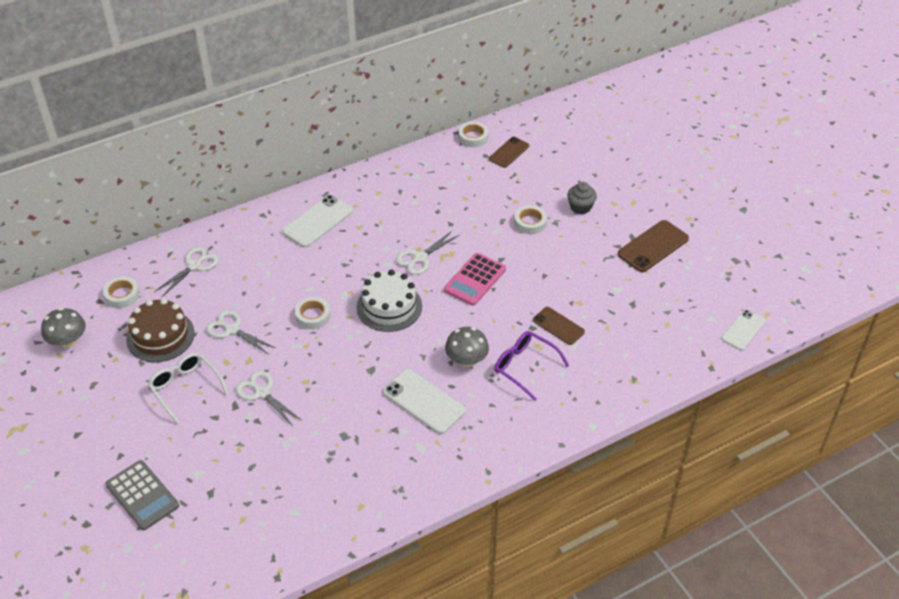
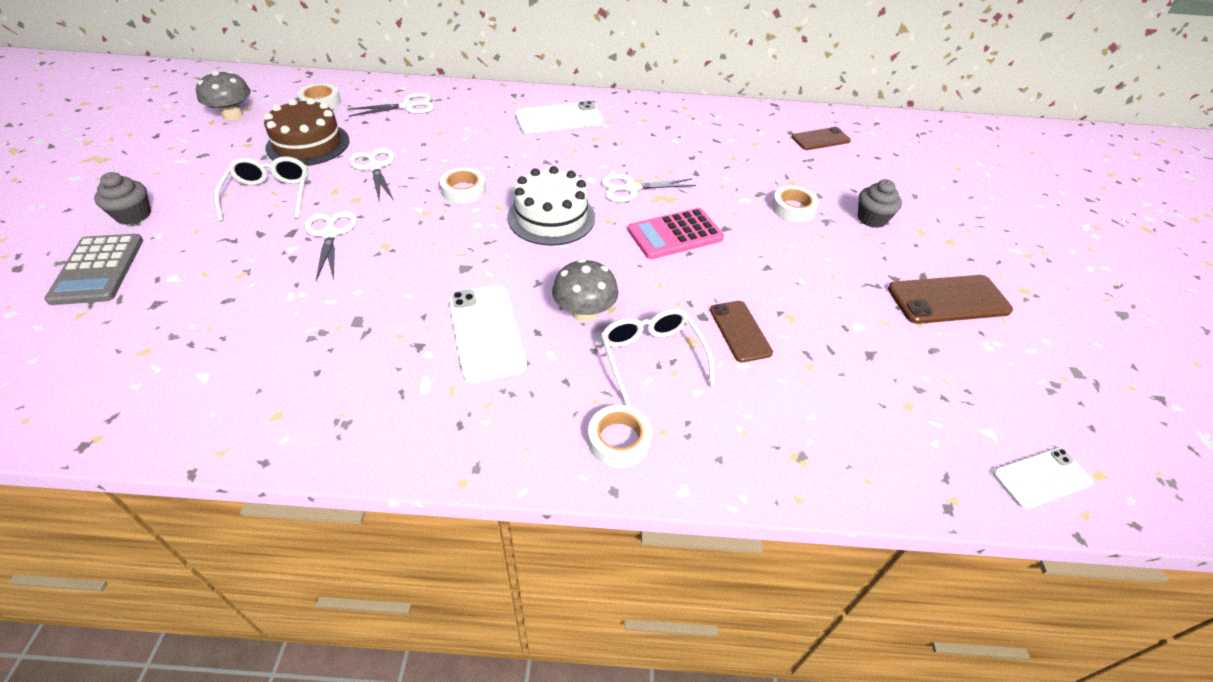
camera: 30 degrees right, 0 degrees up
(110, 451) = (133, 215): none -> grey cupcake
(473, 137) = (789, 114): white tape -> white tape (619, 440)
(524, 367) = (651, 357): purple glasses -> white glasses

